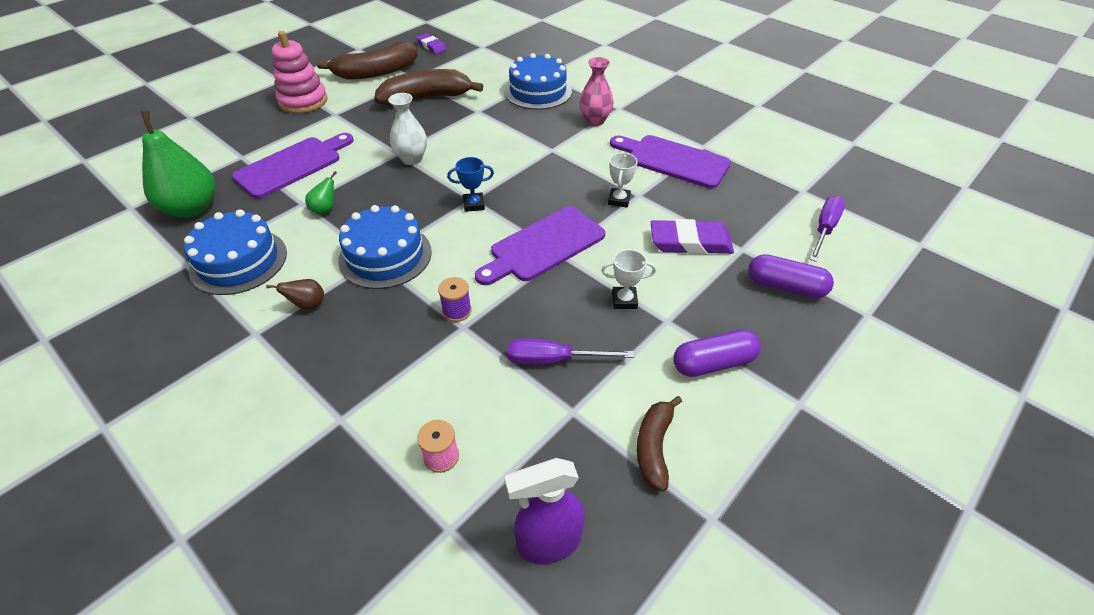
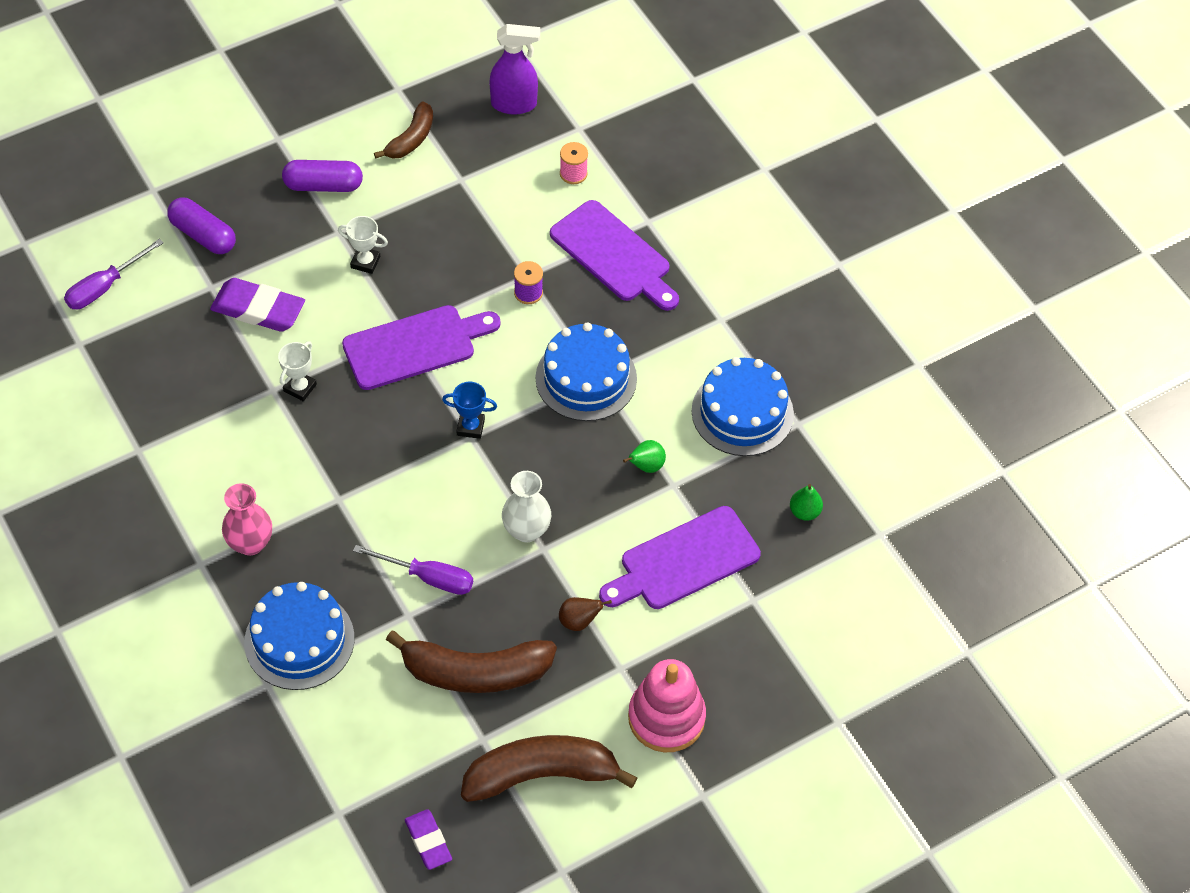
camera: 165 degrees left, 10 degrees up
(192, 208) = (804, 512): green pear -> green pear, size x0.43
(308, 305) = (670, 337): brown pear -> brown pear (579, 621)
(554, 360) = (457, 223): purple screwdriver -> purple screwdriver (428, 577)
(673, 160) = (195, 434): purple cutting board -> purple cutting board (614, 255)

